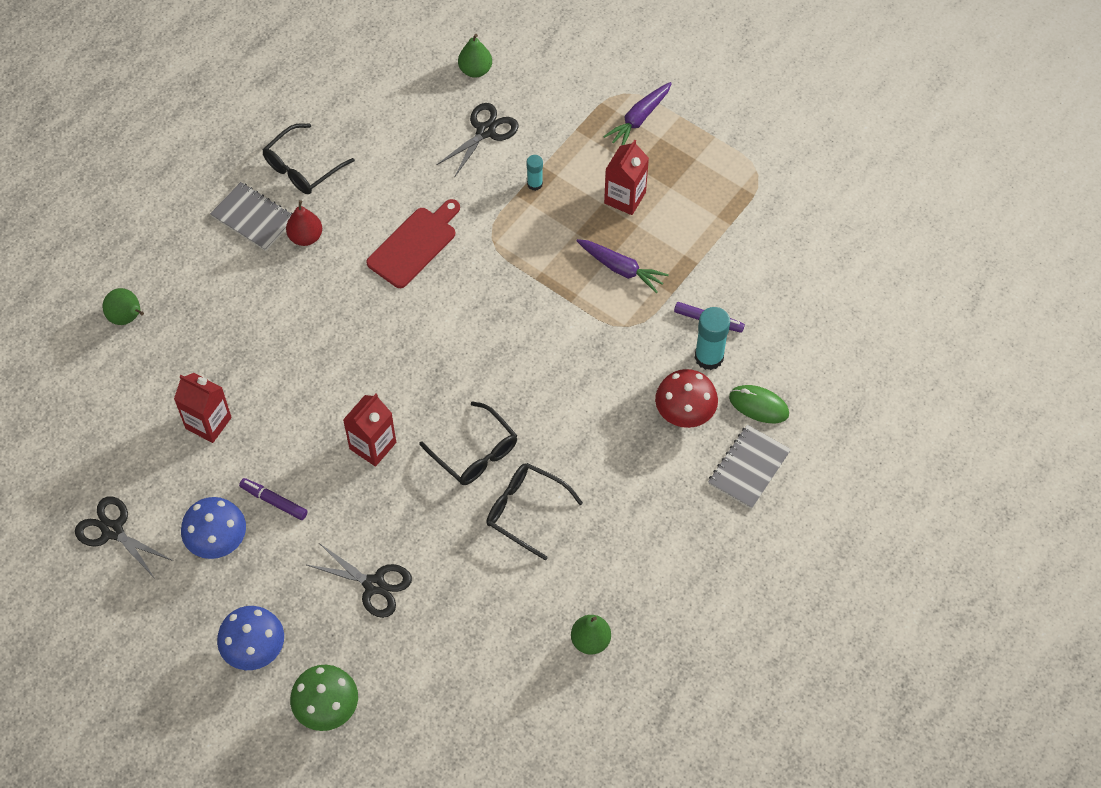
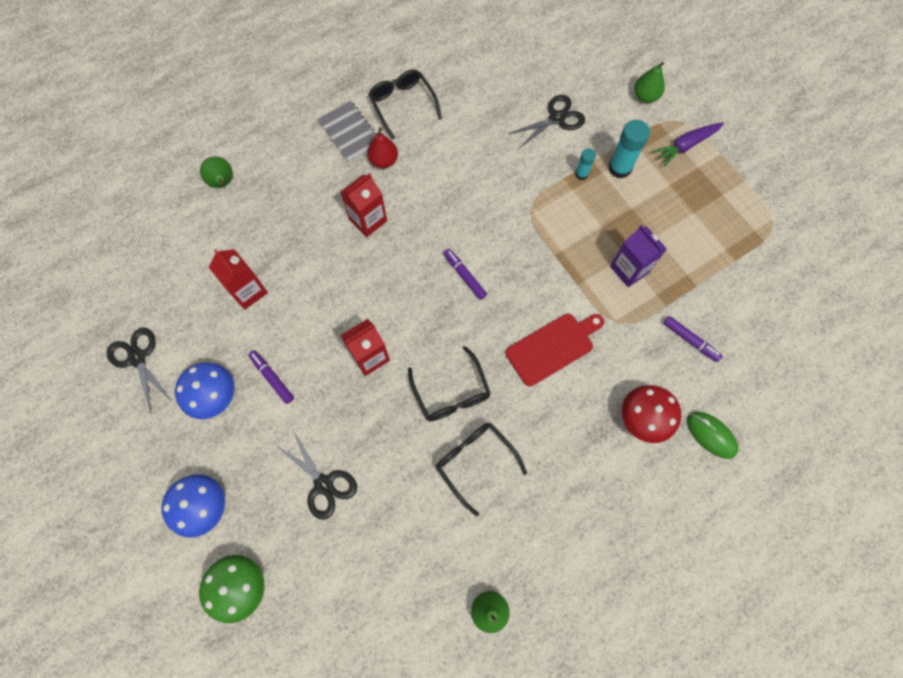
camera: 20 degrees right, 10 degrees up
(302, 168) = (402, 104): black glasses -> black glasses turned 90 degrees clockwise
(414, 245) = (466, 194): red cutting board -> red cutting board (553, 347)
(444, 331) = (464, 276): none -> purple marker
(475, 70) = (565, 67): green pear -> green pear (645, 96)
(621, 268) = (629, 269): purple carrot -> purple carton
(625, 197) = (652, 209): red carton -> red carton (368, 220)
(709, 357) = (680, 374): turquoise glue stick -> turquoise glue stick (619, 168)
(749, 468) = (684, 492): grey notebook -> none

